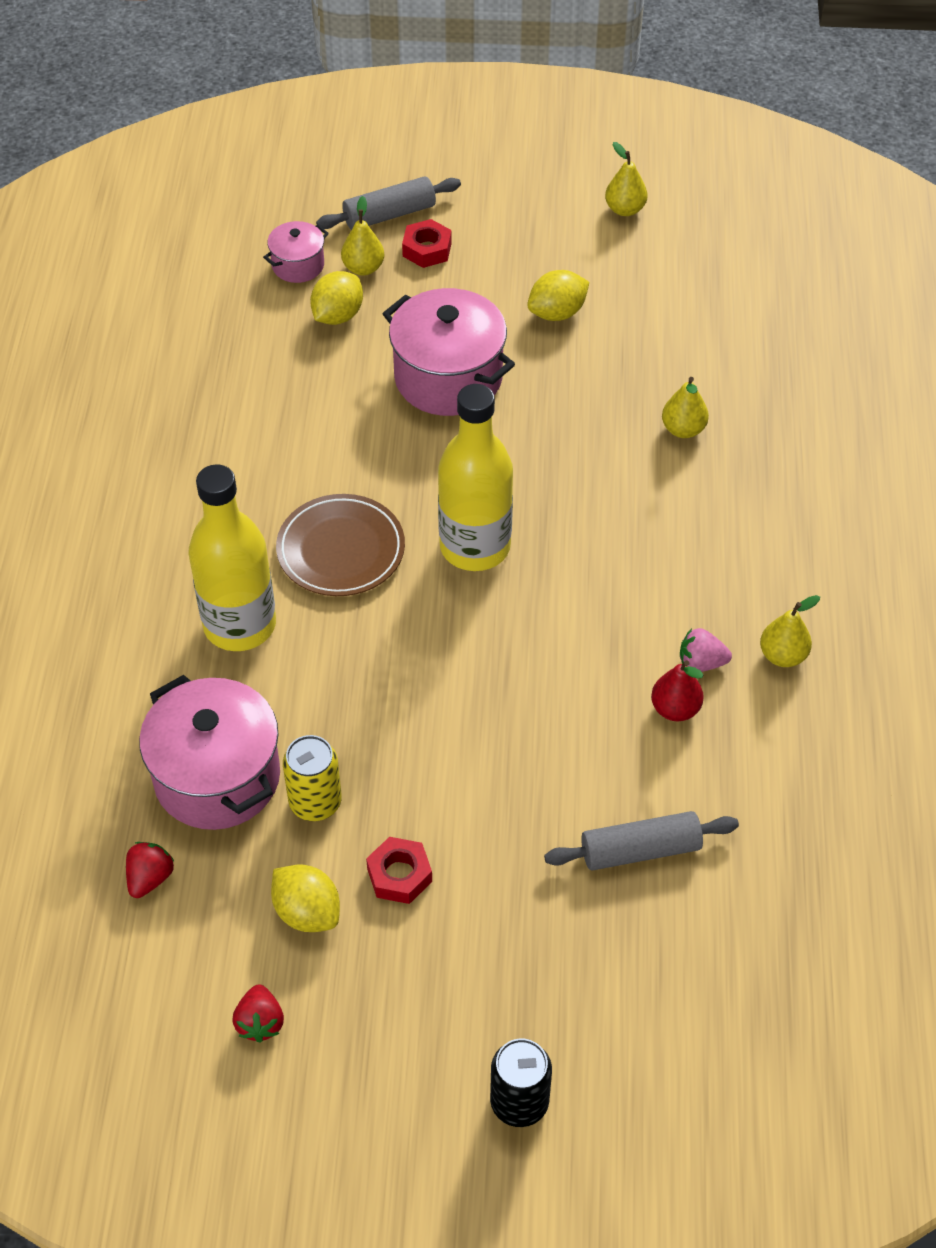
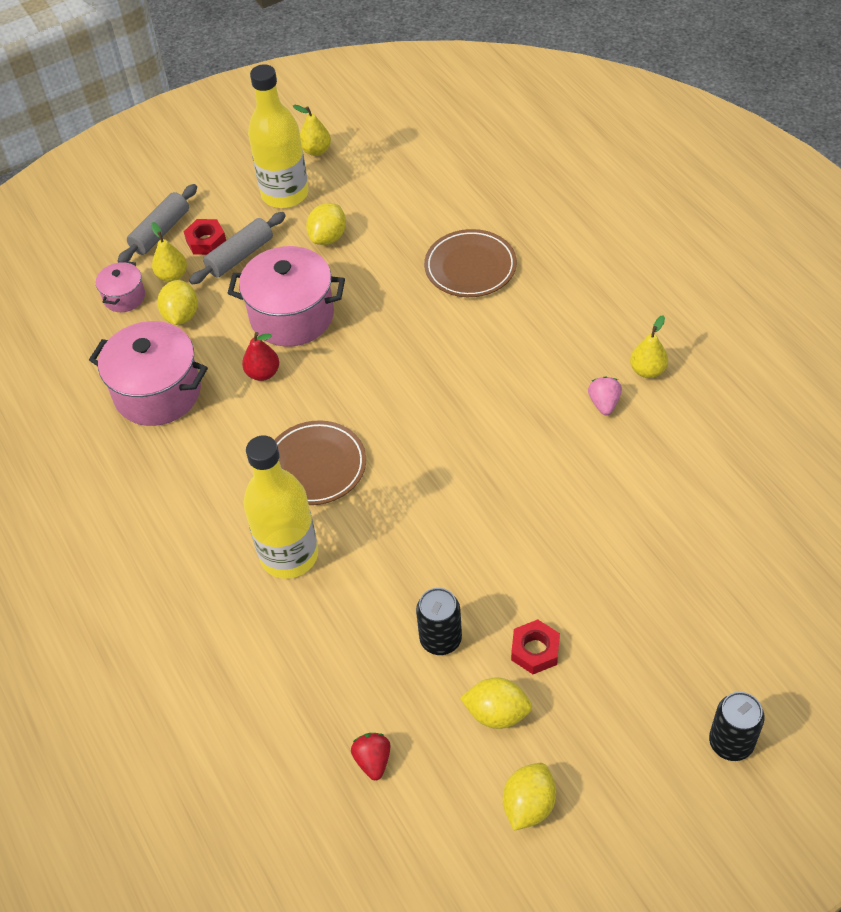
camera: 30 degrees left, 0 degrees up
(217, 777) = (361, 664): pink pot -> pink pot (158, 392)
(260, 1022) = (528, 805): red strawberry -> yellow lemon
(315, 802) = (440, 639): yellow can -> black can
(475, 546) = (402, 413): yellow bottle -> yellow bottle (285, 194)
(640, 850) = (667, 539): grey rolling pin -> grey rolling pin (240, 256)
(675, 709) = (613, 440): red pear -> red pear (263, 373)
(683, 429) = (470, 267): yellow pear -> brown plate
(701, 663) = (604, 403): pink strawberry -> pink strawberry turned 120 degrees clockwise

